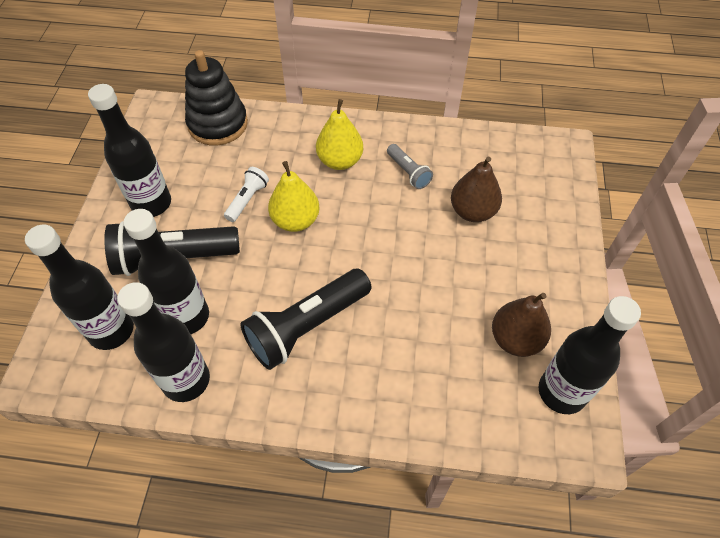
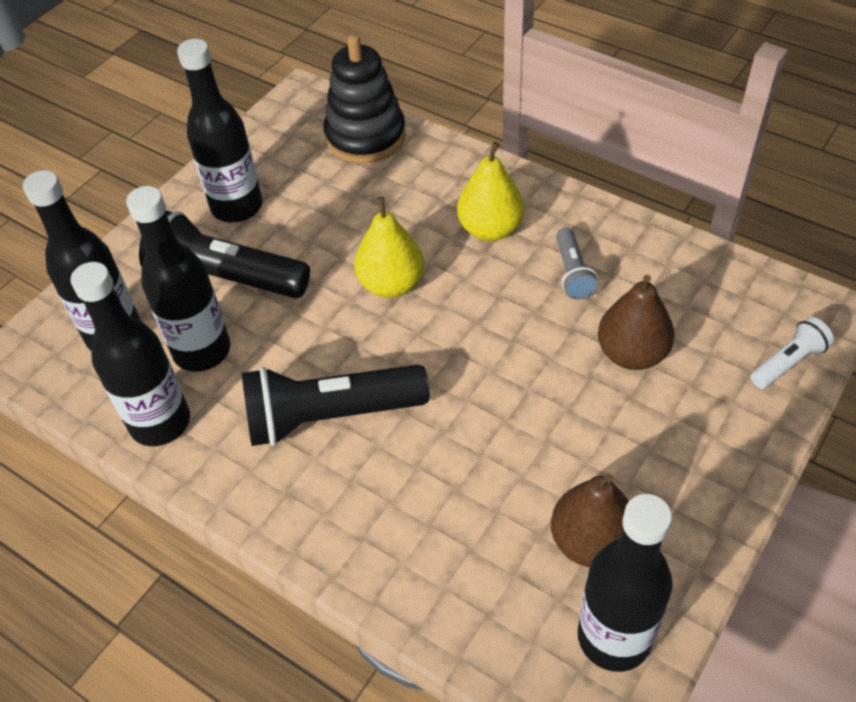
camera: 30 degrees right, 5 degrees down
(247, 199) = (348, 239): white flashlight -> white flashlight (788, 362)

